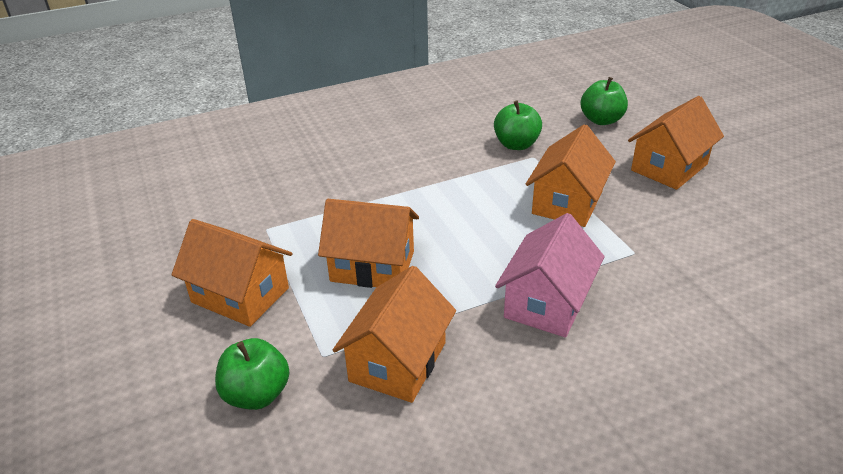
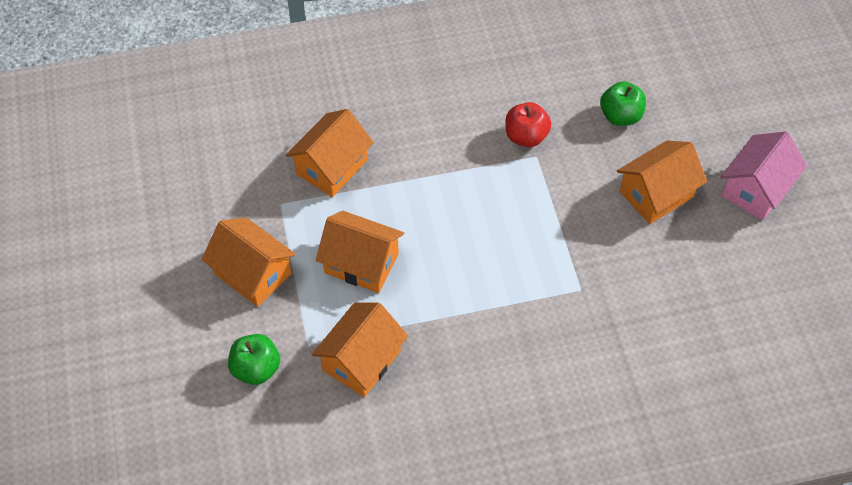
camera: 10 degrees right, 20 degrees up
(516, 145) = (526, 136): green apple -> red apple
(547, 303) = (490, 327): pink house -> pink house (756, 189)
(567, 202) = (546, 221): orange house -> orange house (331, 167)

